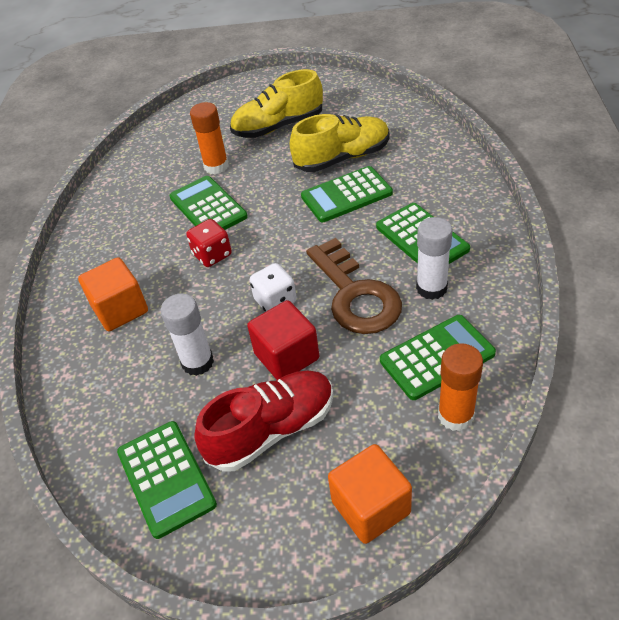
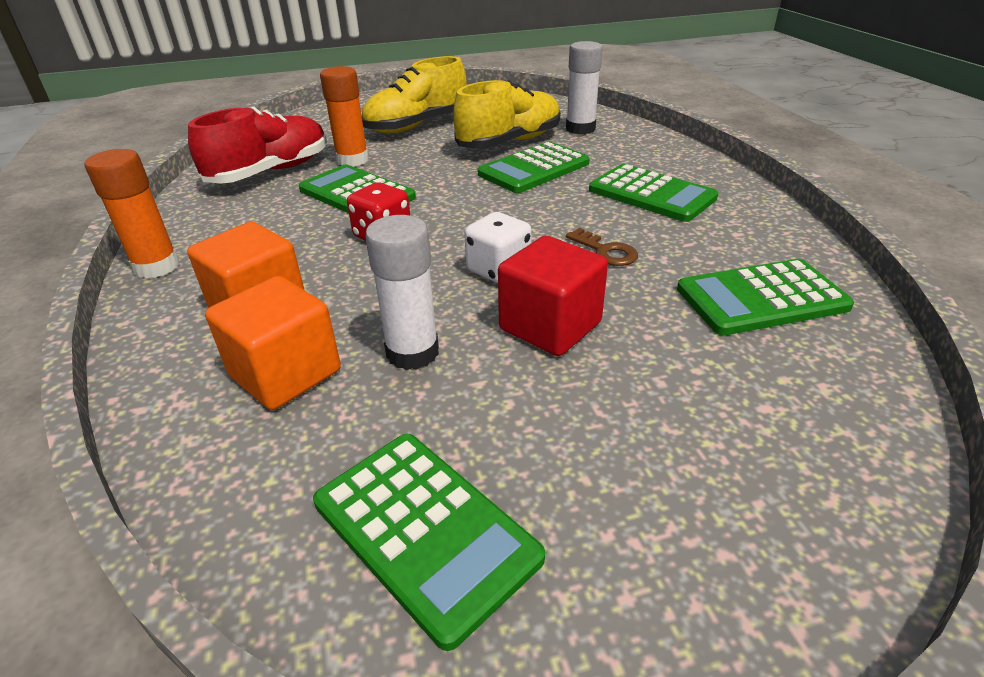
camera: 20 degrees left, 10 degrees down
(272, 430) = (581, 421): red shoe -> red shoe (271, 172)
(355, 295) = (606, 251): brown key -> brown key, size x0.43
(371, 507) = (818, 502): orange cube -> orange cube (285, 373)
(431, 288) = (699, 234): white glue stick -> white glue stick (580, 129)
(437, 357) = (761, 298): green calculator -> green calculator turned 150 degrees counterclockwise
(455, 415) = (841, 357): orange glue stick -> orange glue stick (157, 266)

